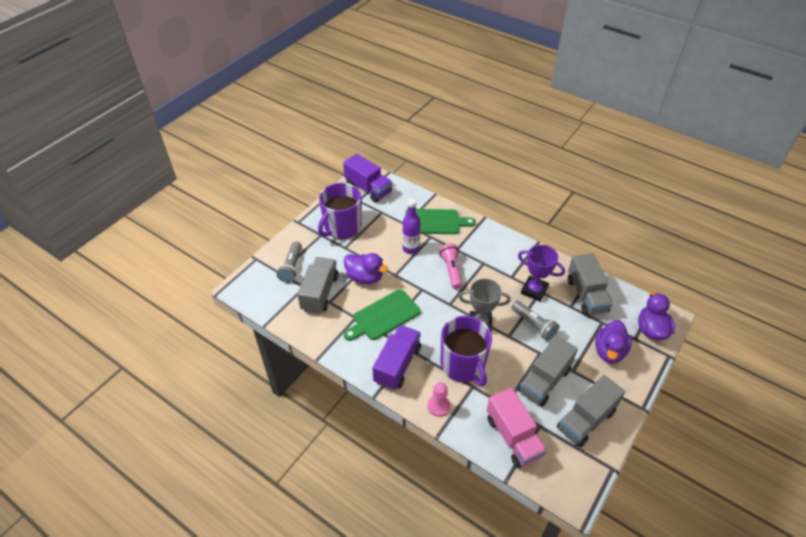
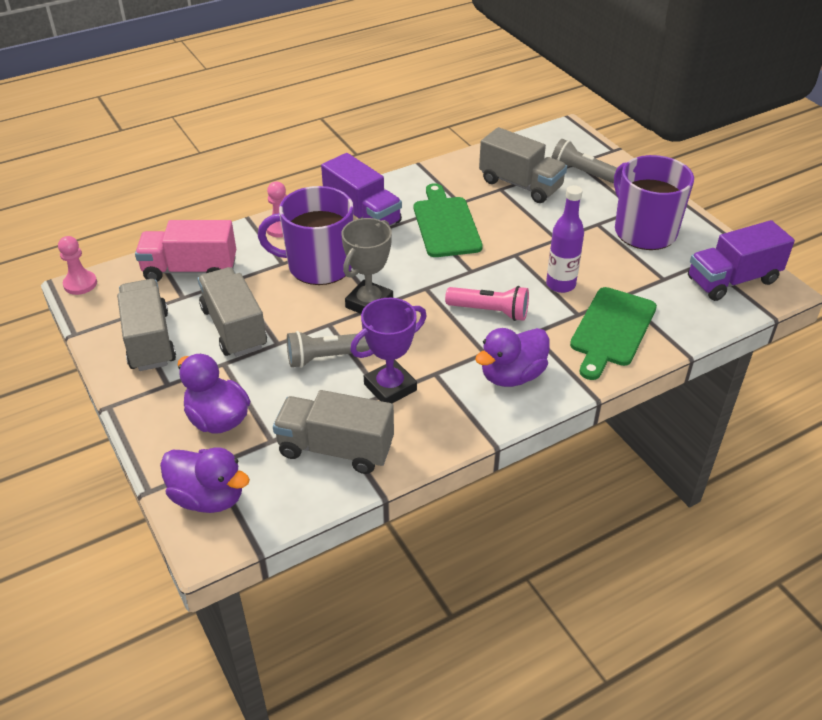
camera: 115 degrees right, 5 degrees down
(365, 277) = (526, 226): purple duck -> purple duck (512, 375)
(572, 501) = (80, 284): none -> pink pawn

